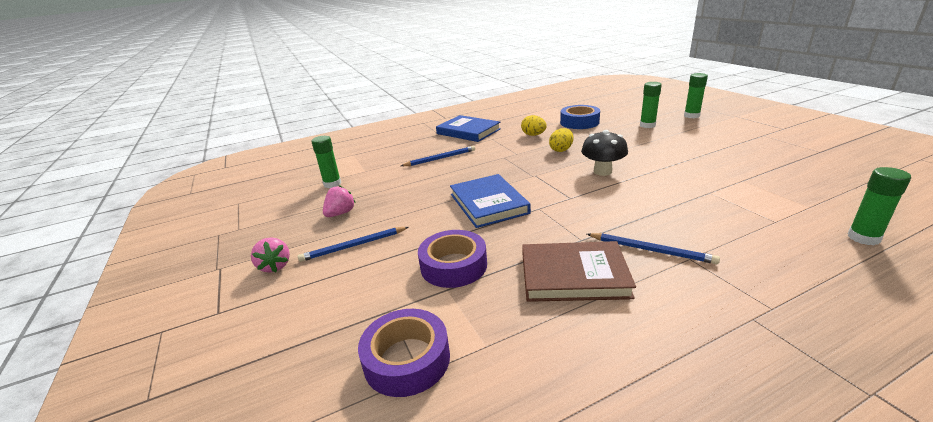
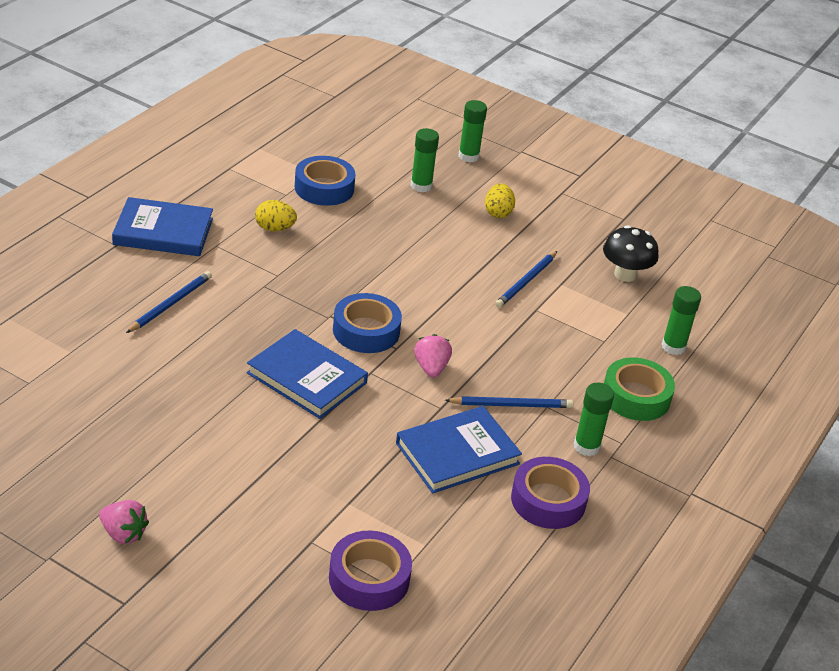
camera: 40 degrees left, 10 degrees up
(332, 184) = (46, 389): green glue stick -> green glue stick (586, 446)
(340, 213) = (121, 438): pink strawberry -> pink strawberry (431, 368)
(353, 246) = (194, 481): blue pencil -> blue pencil (526, 282)
(453, 266) = (334, 475): purple tape -> purple tape (548, 500)
(554, 185) = (366, 331): none -> blue tape
(561, 150) = (334, 258): yellow egg -> yellow egg (498, 213)
(573, 275) = (457, 453): brown book -> blue book
(602, 171) = (409, 294): black mushroom -> black mushroom (625, 274)
(803, 270) = (636, 397): none -> green tape

